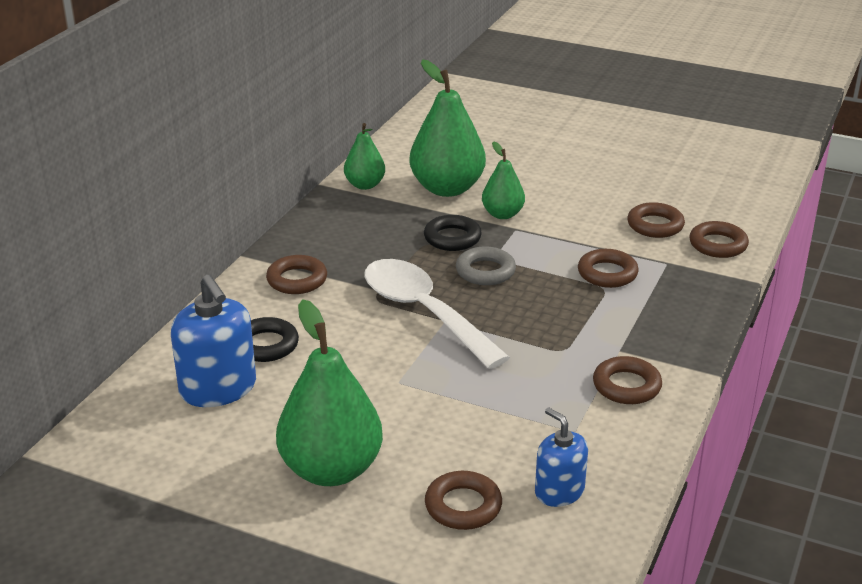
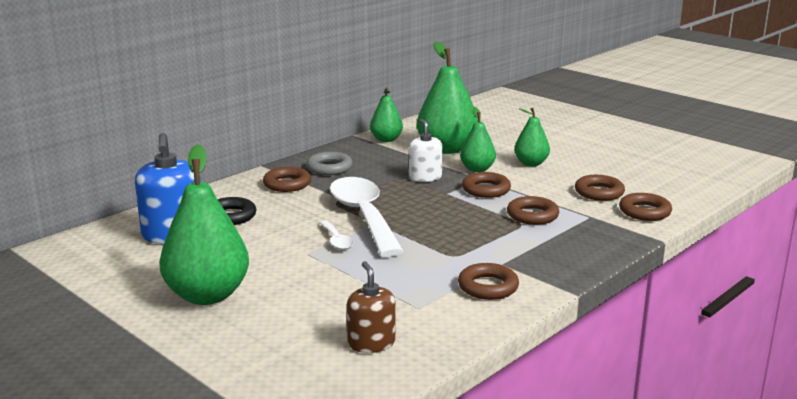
camera: 20 degrees right, 10 degrees down
(419, 356) = (336, 240): none -> white spoon
(452, 238) = (425, 177): black ring -> white soap dispenser
(463, 506) = (286, 337): brown ring -> brown ring (486, 189)
(485, 271) = (433, 200): grey ring -> grey ring (329, 168)
(556, 194) = (531, 163): none -> green pear
(559, 491) = (371, 343): blue soap dispenser -> brown soap dispenser

